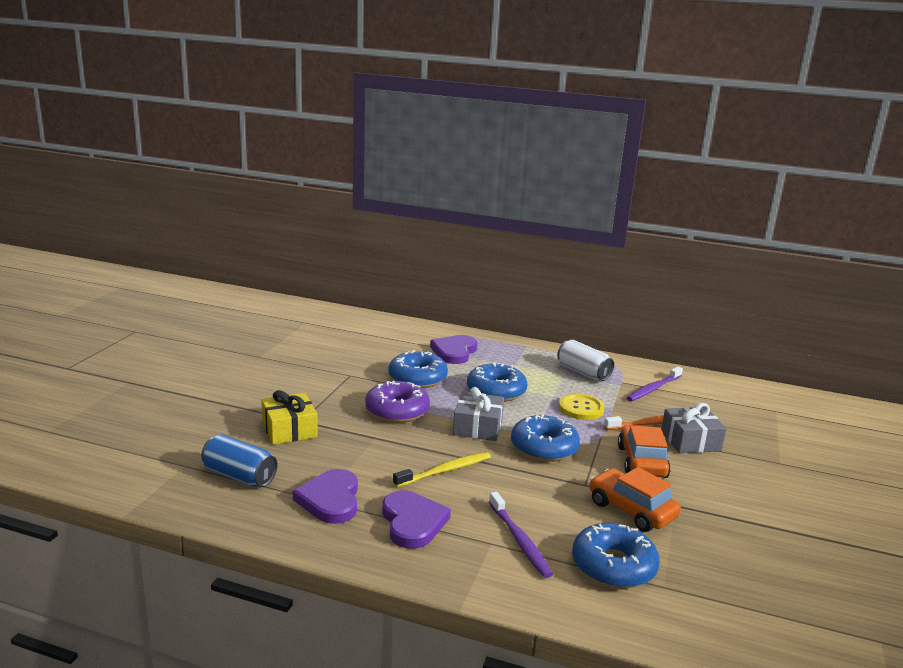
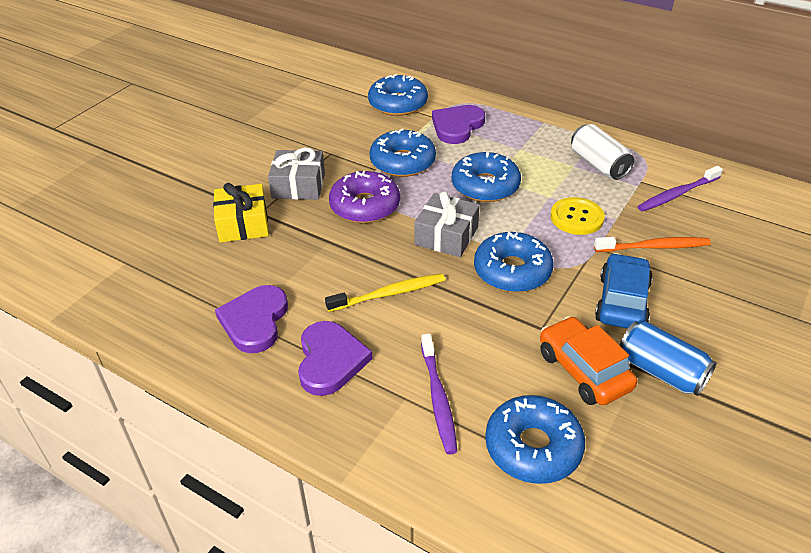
camera: 15 degrees right, 20 degrees up
(239, 476) = (174, 281): blue can -> blue can (661, 371)
(396, 338) = (398, 104): none -> blue donut
(641, 462) = (622, 302): orange car -> blue car
(690, 441) = (695, 276): grey gift -> grey gift (298, 185)

